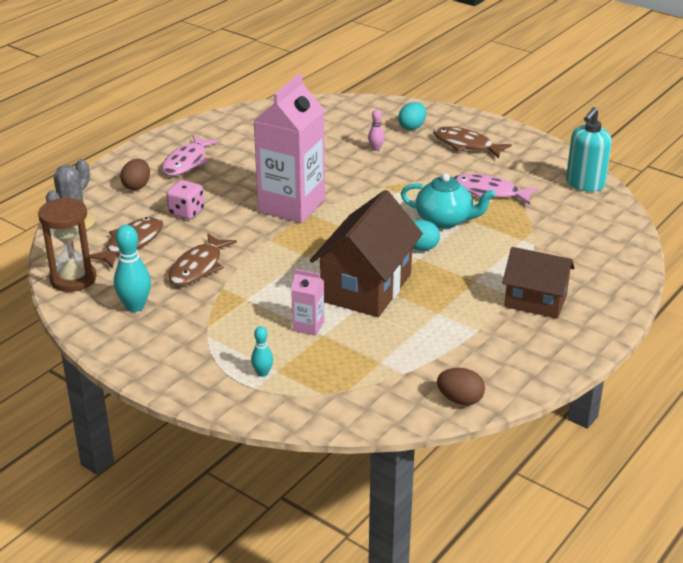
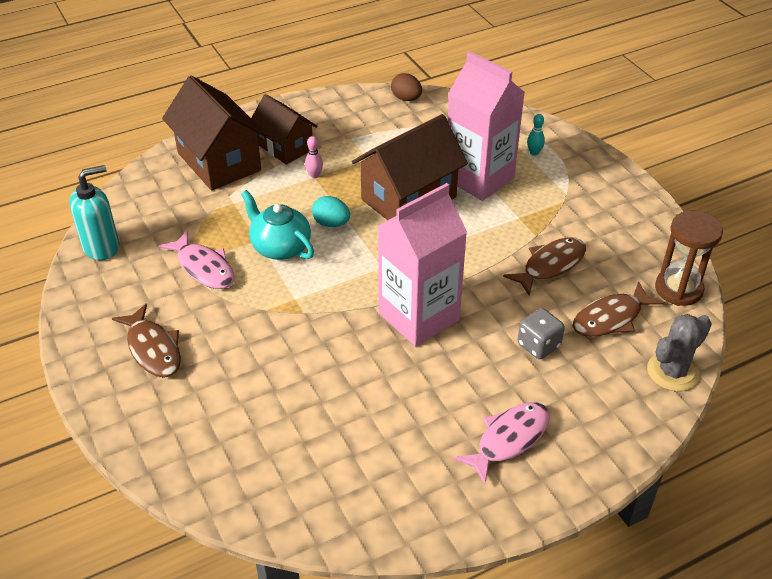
camera: 155 degrees left, 10 degrees up
(135, 306) = (622, 240): turquoise bowling pin -> none
(137, 186) = (586, 412): brown egg -> none
(186, 212) = (538, 345): pink dice -> grey dice
(308, 326) = (479, 178): pink carton -> pink carton, size x2.33
(376, 149) = (261, 380): pink bowling pin -> pink bowling pin (314, 175)
(412, 127) = (183, 408): turquoise egg -> none
(580, 269) = (219, 162): none -> brown house

